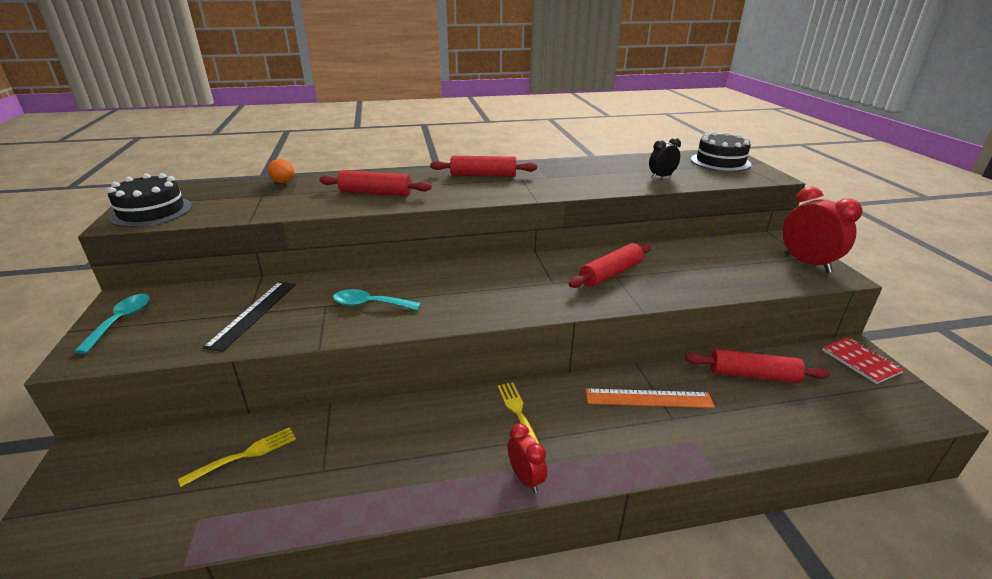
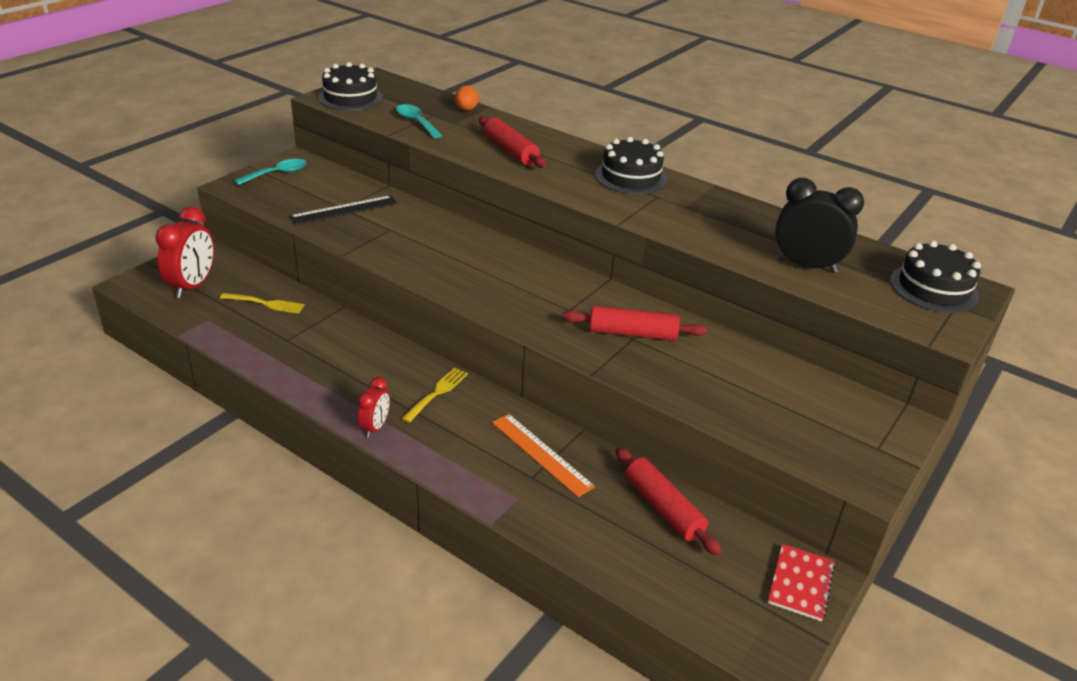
camera: 45 degrees right, 5 degrees up
(370, 304) = (416, 245): turquoise spoon -> turquoise spoon (416, 122)
(483, 175) = (631, 177): red rolling pin -> black cake
(661, 177) = (806, 266): black clock -> black clock, size x1.77
(807, 263) = (861, 451): red clock -> red clock (192, 286)

